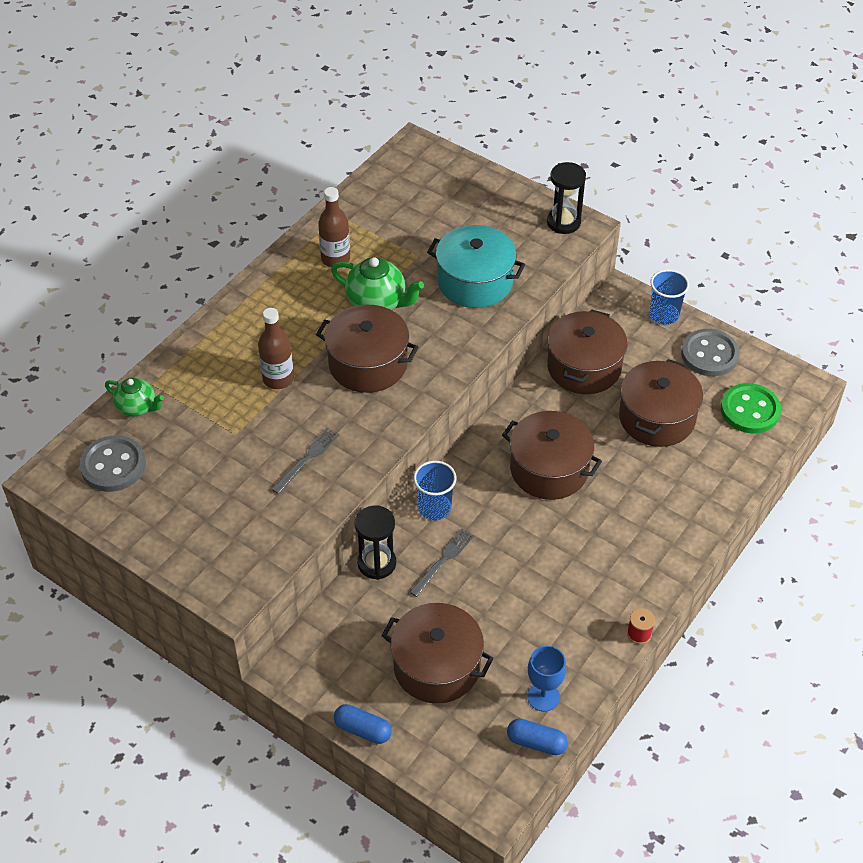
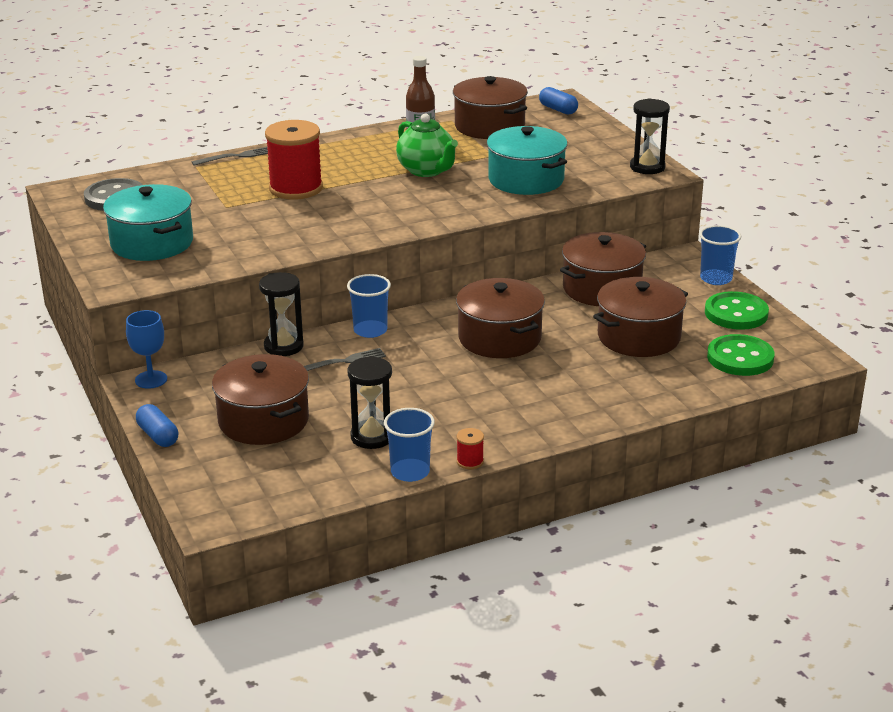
camera: 30 degrees right, 20 degrees down
(137, 407) = (170, 175): green teapot -> none
(211, 518) = (152, 243): none -> turquoise pot
(278, 379) = (296, 188): brown bottle -> red spool
(307, 459) = (266, 234): grey fork -> grey fork (236, 156)
(368, 364) = (379, 199): brown pot -> brown pot (489, 126)
(536, 742) = (296, 495): blue capsule -> blue capsule (558, 109)
(541, 642) = (372, 437): none -> black hourglass
(543, 697) = (335, 470): blue goblet -> blue goblet (151, 379)
(603, 669) = (410, 472): none -> blue cup
(709, 354) = (736, 313): grey button -> green button

